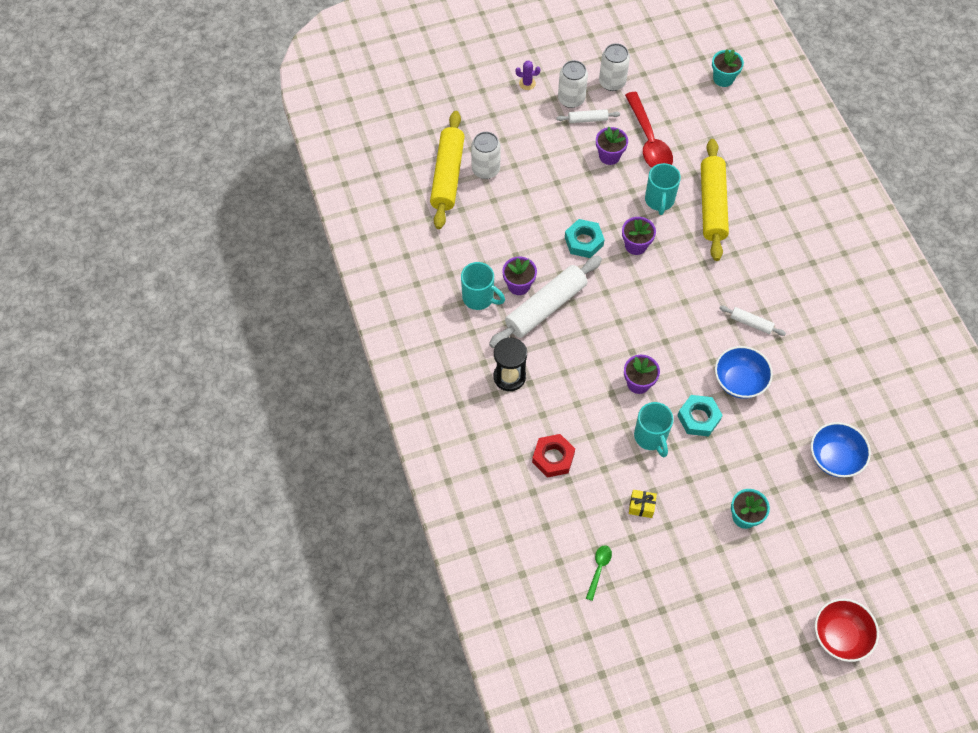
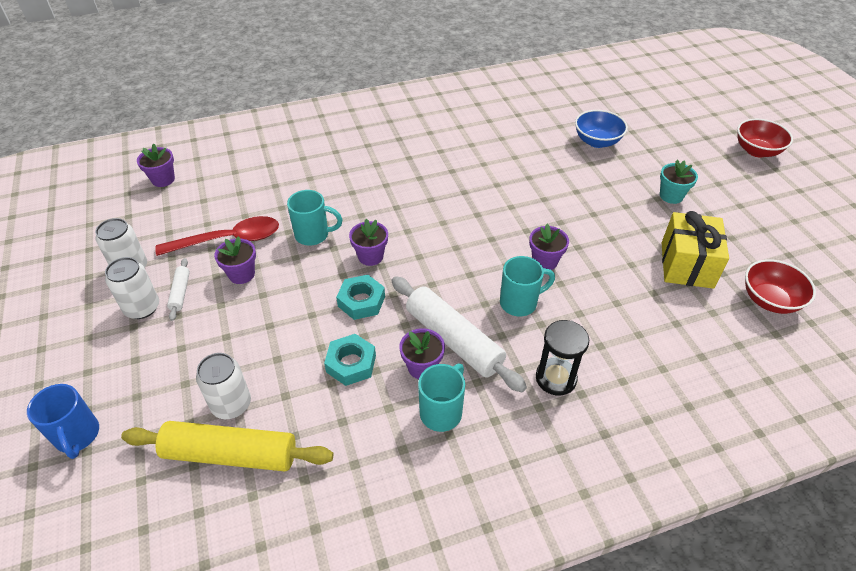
camera: 90 degrees left, 15 degrees down
(462, 91) = (77, 436): none -> blue mug
(527, 83) = (97, 354): purple cactus -> none
(553, 458) = (653, 336): red nut -> none
(599, 569) = (769, 300): green spoon -> red bowl
(641, 506) = (686, 265): yellow gift -> yellow gift, size x2.31
(651, 437) = (606, 254): turquoise mug -> turquoise mug (520, 303)
(698, 418) = (576, 219): turquoise nut -> turquoise nut (351, 363)
(712, 205) = (325, 196): yellow rolling pin -> none
(723, 78) = (163, 179): turquoise flower pot -> purple flower pot
(739, 381) = (531, 190): blue bowl -> none
(751, 323) = (466, 179): white rolling pin -> none

